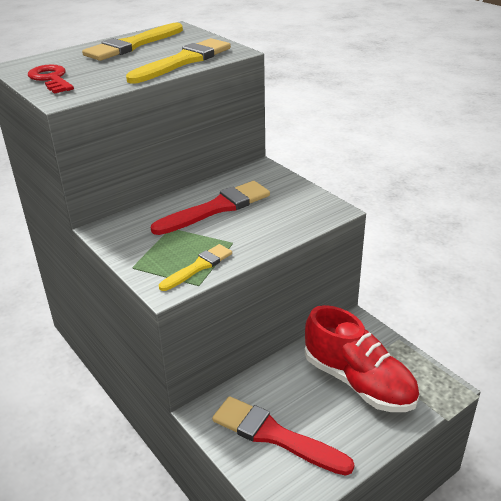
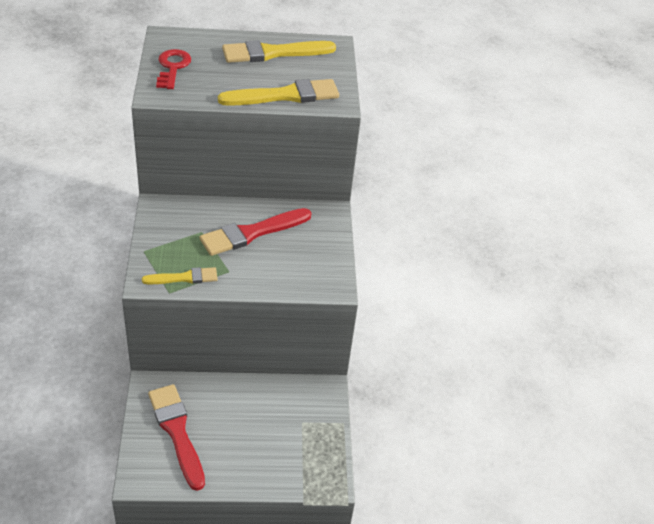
camera: 30 degrees right, 10 degrees up
(216, 208) = (252, 233): red brush -> red brush turned 150 degrees clockwise
(358, 382) = (274, 434): red shoe -> none

